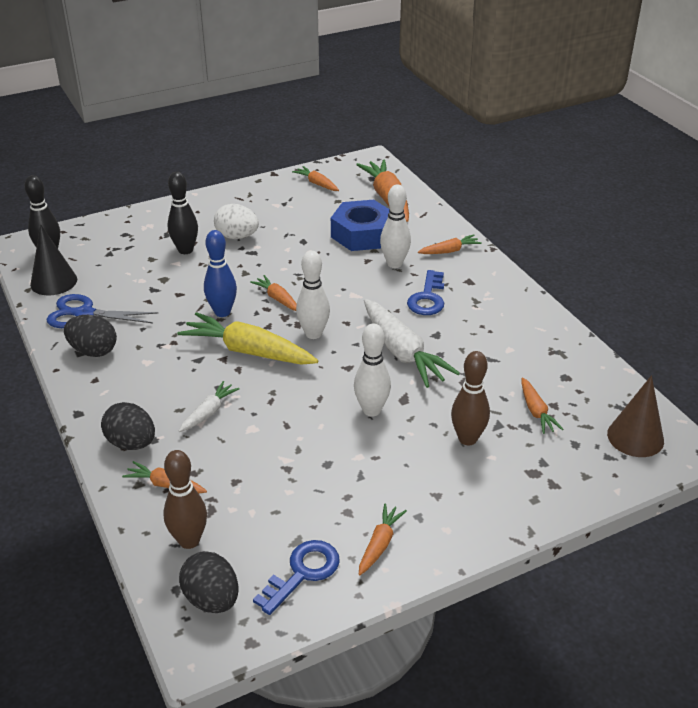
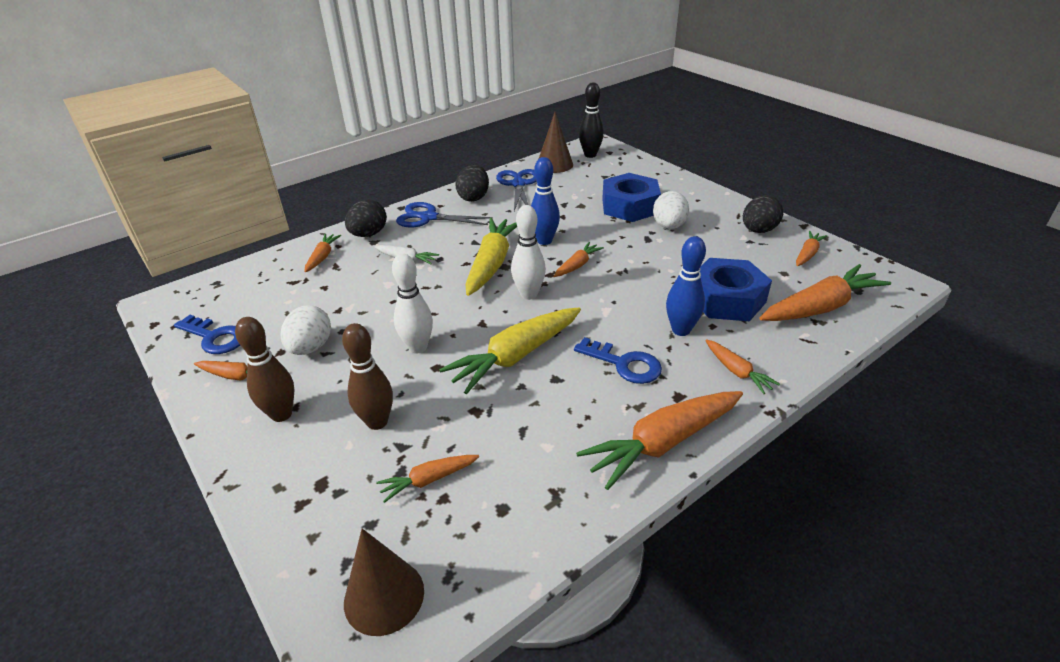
camera: 80 degrees right, 0 degrees up
(53, 282) = (554, 164): black cone -> brown cone
(120, 390) = (428, 217): none -> blue scissors
(185, 250) = (630, 206): black bowling pin -> blue nut
(189, 540) = (262, 278): brown bowling pin -> brown bowling pin (281, 414)
(212, 599) = (201, 299): black egg -> black egg (758, 230)
(348, 487) = (310, 347): none -> white egg
(394, 264) = (681, 330): white bowling pin -> blue bowling pin
(402, 352) = (516, 356): white carrot -> yellow carrot
(427, 298) = (624, 364): blue key -> blue key turned 150 degrees counterclockwise
(514, 297) = (663, 443): none -> orange carrot

